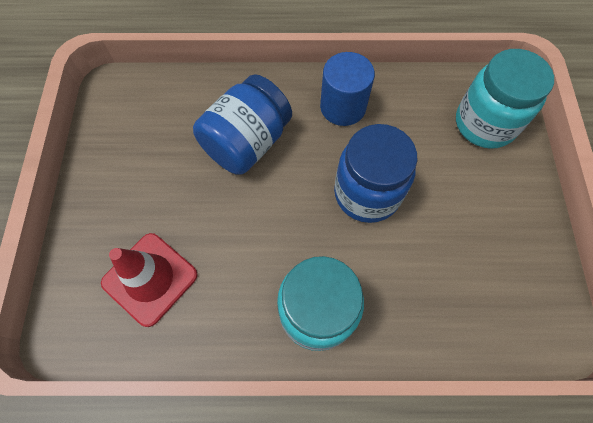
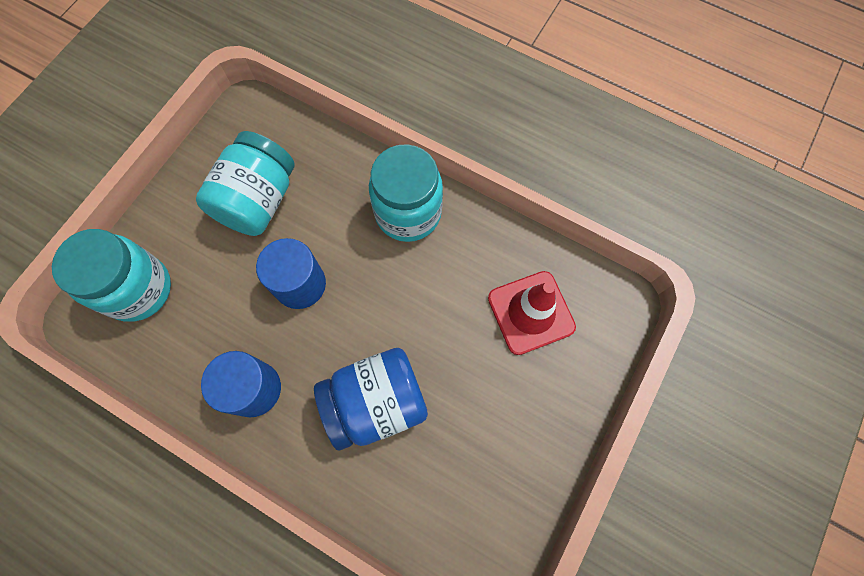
camera: 150 degrees left, 5 degrees up
(367, 193) = (300, 284): blue jar -> blue cylinder
(461, 244) = (258, 201): none -> turquoise jar

